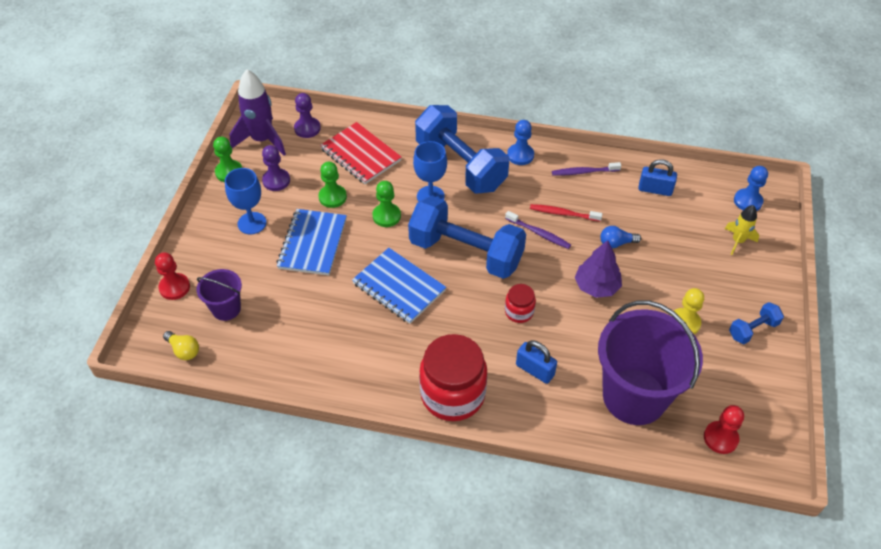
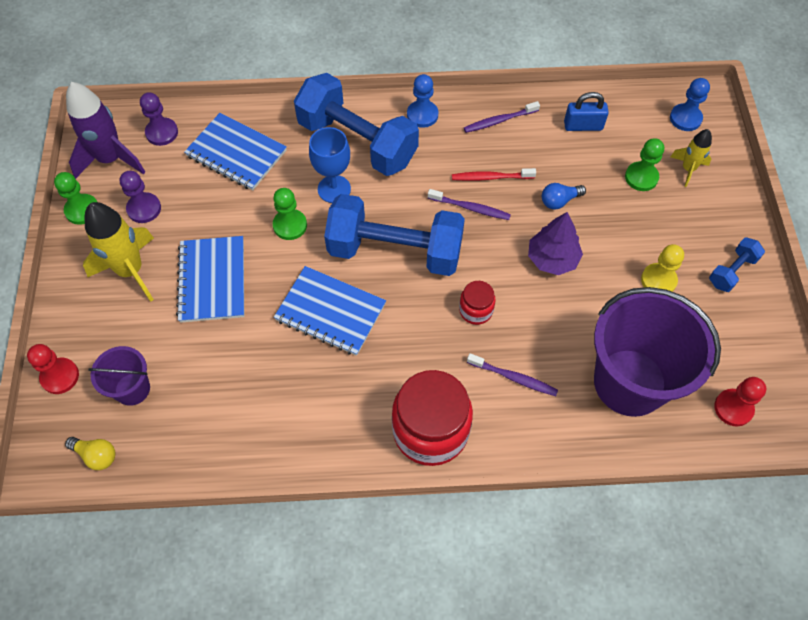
camera: 15 degrees left, 10 degrees up
(252, 223) = (130, 271): blue goblet -> yellow rocket
(332, 197) = (218, 215): green pawn -> green pawn (641, 177)
(361, 155) = (236, 153): red notebook -> blue notebook
(535, 370) = (513, 377): blue padlock -> purple toothbrush

